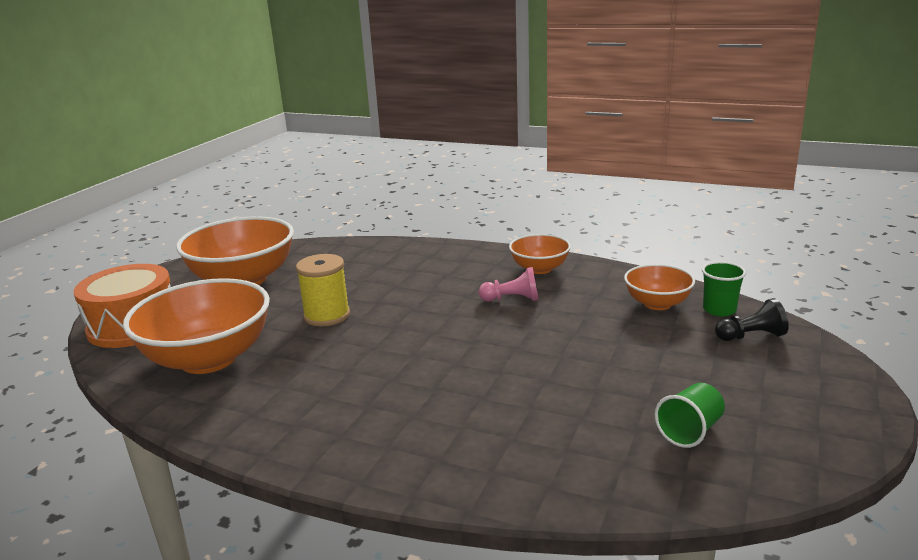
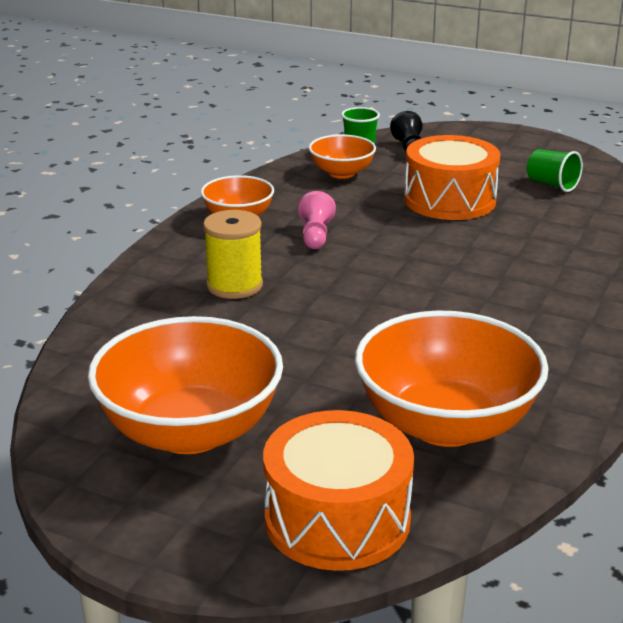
camera: 90 degrees left, 5 degrees up
(327, 316) = (334, 346): yellow spool -> yellow spool (234, 285)
(612, 361) = (449, 200): none -> orange drum

